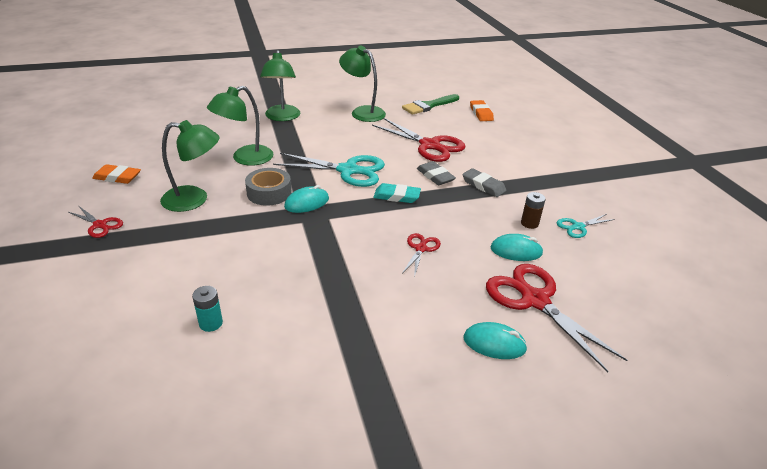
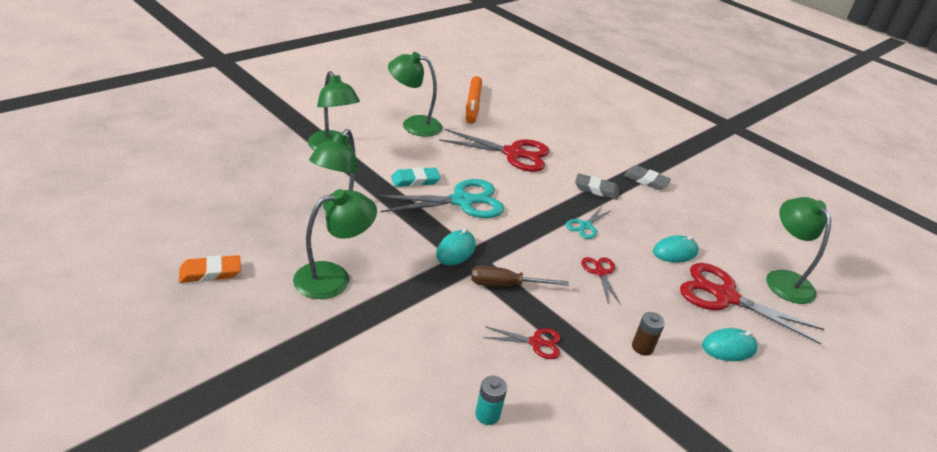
camera: 30 degrees left, 0 degrees up
(100, 225) = (254, 341): red scissors -> red scissors (536, 342)
(269, 193) = (407, 248): grey tape -> none
(323, 237) = (506, 285): none -> brown screwdriver
(397, 196) = (532, 220): turquoise eraser -> turquoise eraser (415, 180)
(428, 106) = (473, 105): green brush -> orange marker
(435, 176) = (547, 189): grey eraser -> grey eraser (646, 180)
(481, 113) = (528, 105): orange eraser -> none
(529, 223) = (663, 221): brown battery -> brown battery (642, 347)
(578, 227) = (700, 214): turquoise scissors -> turquoise scissors (585, 226)
(623, 304) = (783, 279): none -> green lamp

